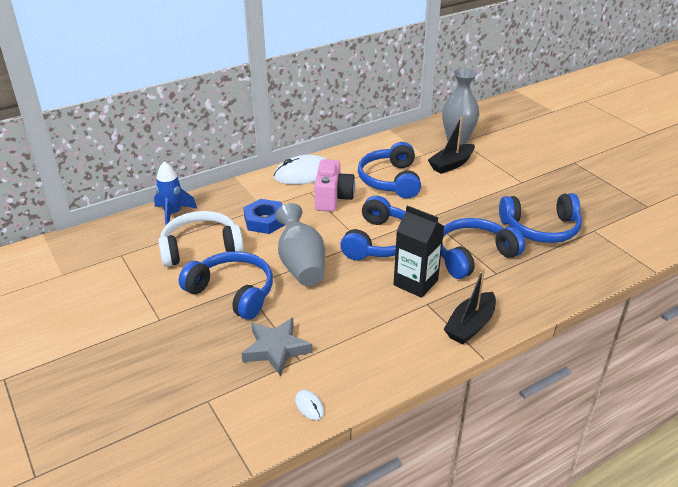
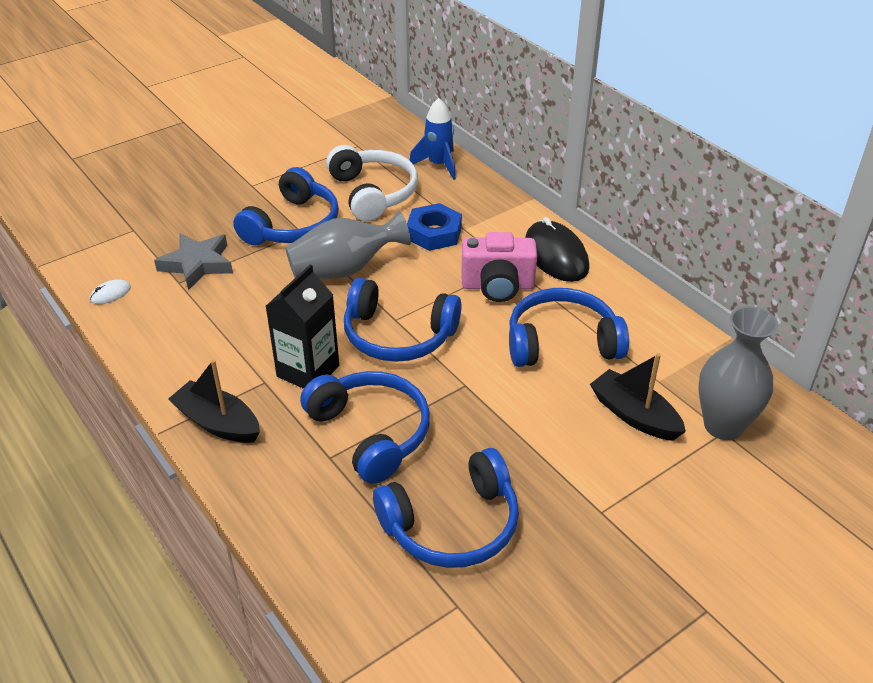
camera: 85 degrees right, 5 degrees up
(304, 174) = (556, 255): white mouse -> black mouse
(541, 228) = (452, 525): blue headphones -> blue headphones turned 105 degrees counterclockwise

